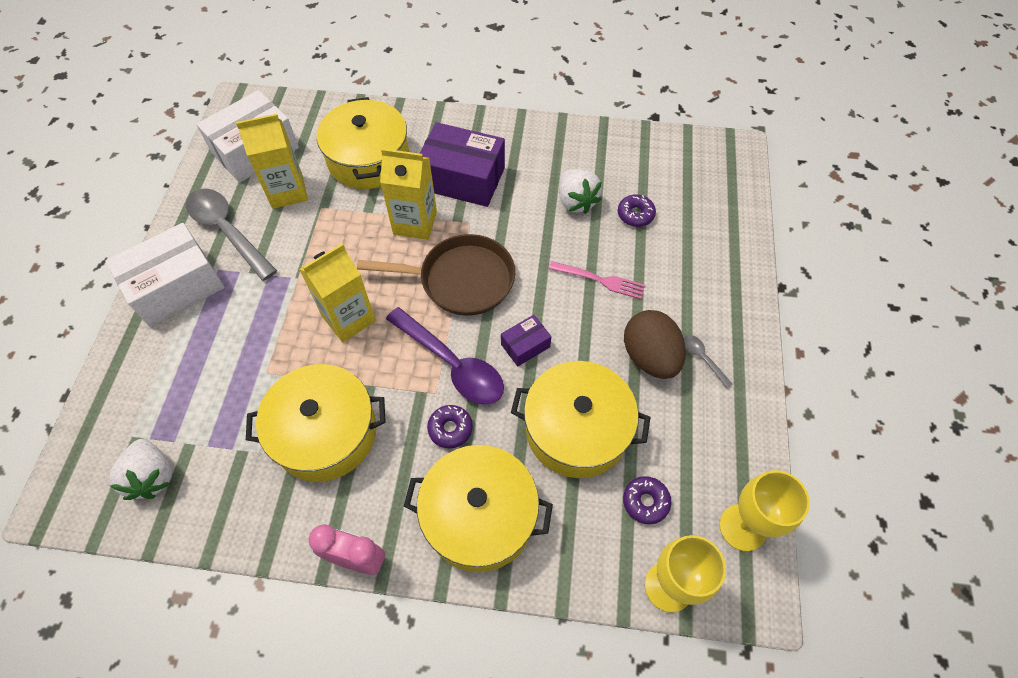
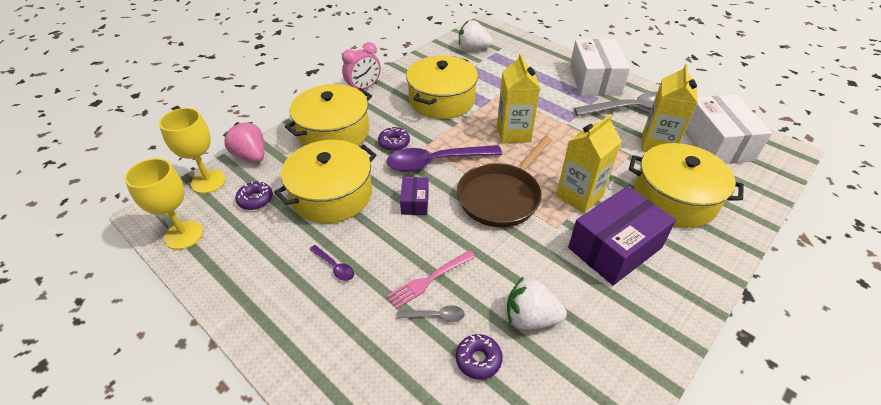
camera: 125 degrees right, 15 degrees down
(594, 580) = (251, 156): none -> pink strawberry
(650, 357) = (334, 266): brown egg -> purple spoon
(703, 358) = (297, 301): grey spoon -> grey spoon (435, 316)

